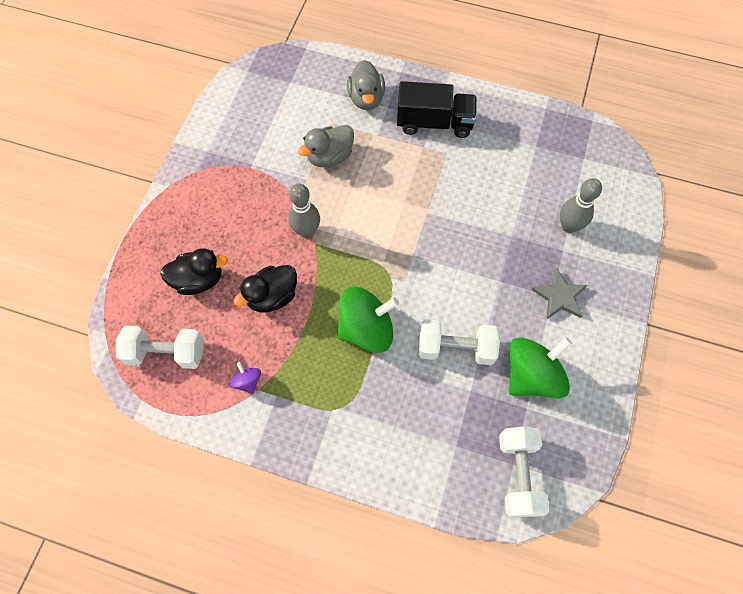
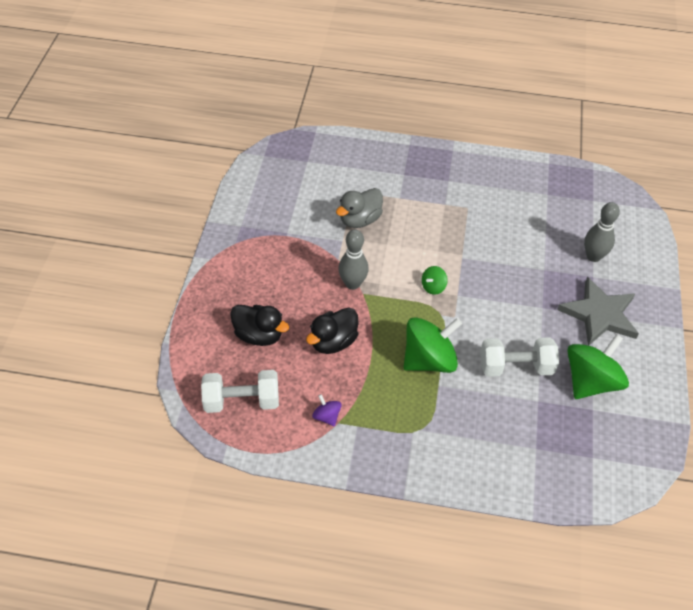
camera: 10 degrees left, 15 degrees down
(199, 280) = (259, 335): black duck -> black duck turned 45 degrees clockwise
(366, 98) = (382, 169): grey duck -> none
(389, 244) = (433, 287): none -> green spinning top
(434, 123) = (450, 183): black truck -> none
(518, 474) = (599, 465): white dumbbell -> none
(559, 296) = (599, 314): grey star -> grey star, size x1.56

